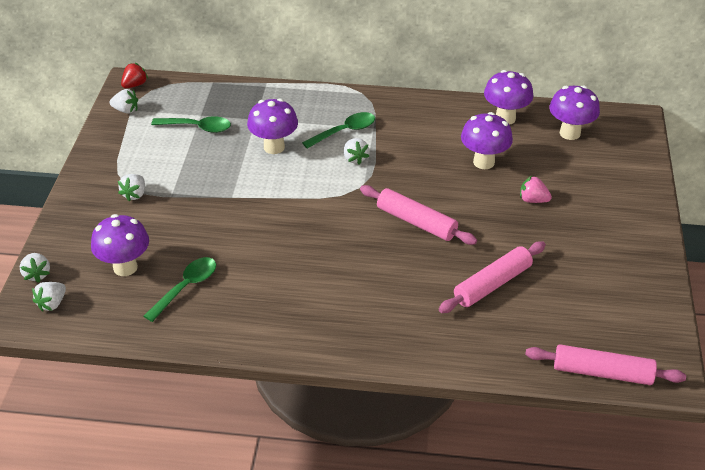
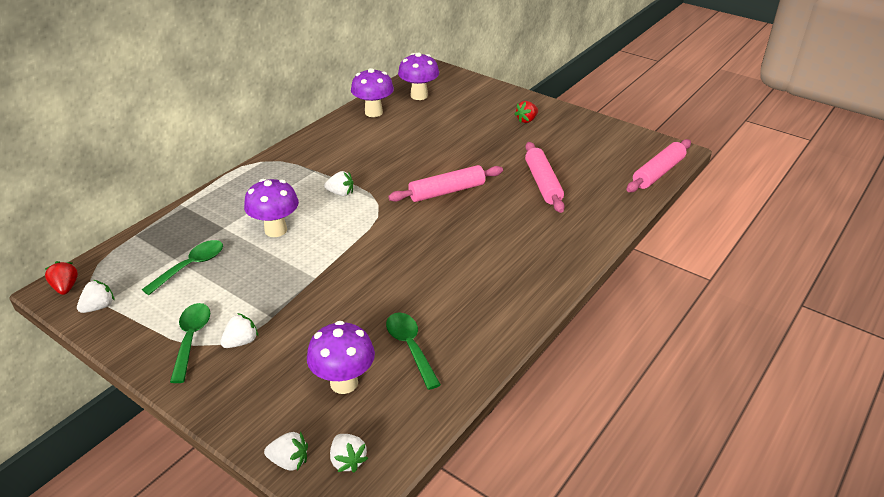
camera: 60 degrees left, 5 degrees down
(134, 194) = (241, 342): white strawberry -> white strawberry turned 90 degrees counterclockwise
(344, 131) = (301, 186): green spoon -> green spoon (191, 339)
(483, 162) = (411, 139): purple mushroom -> none
(533, 200) = (472, 135): pink strawberry -> none
(605, 228) = (526, 120): none -> red strawberry

